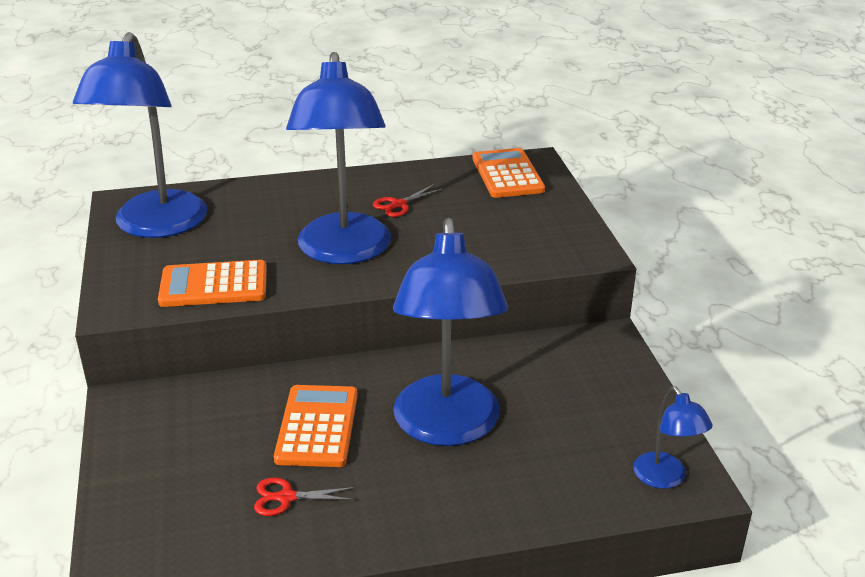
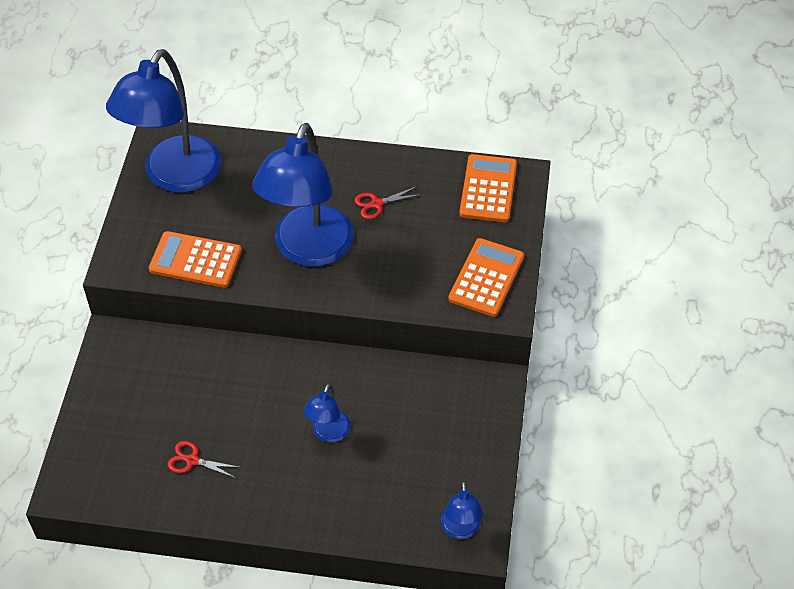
camera: 20 degrees right, 20 degrees up
(317, 426) = (237, 403): orange calculator -> orange calculator (486, 278)
(447, 427) = (328, 433): blue lamp -> blue lamp, size x0.46

